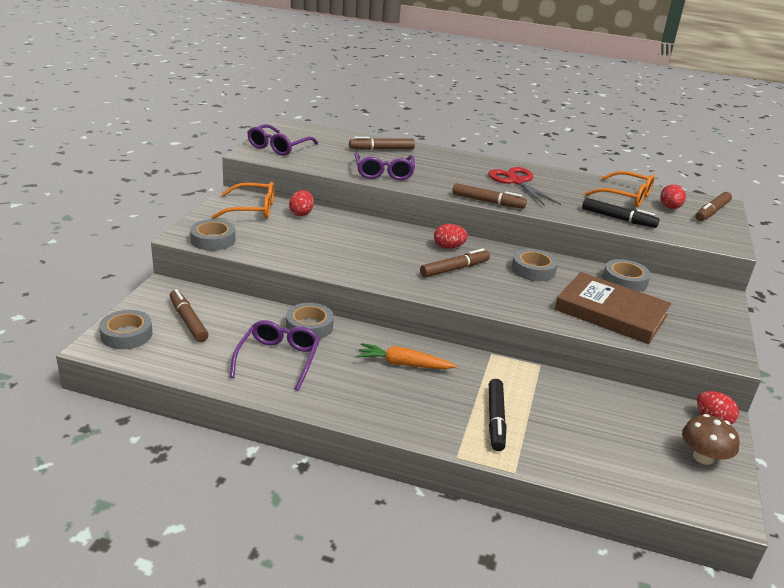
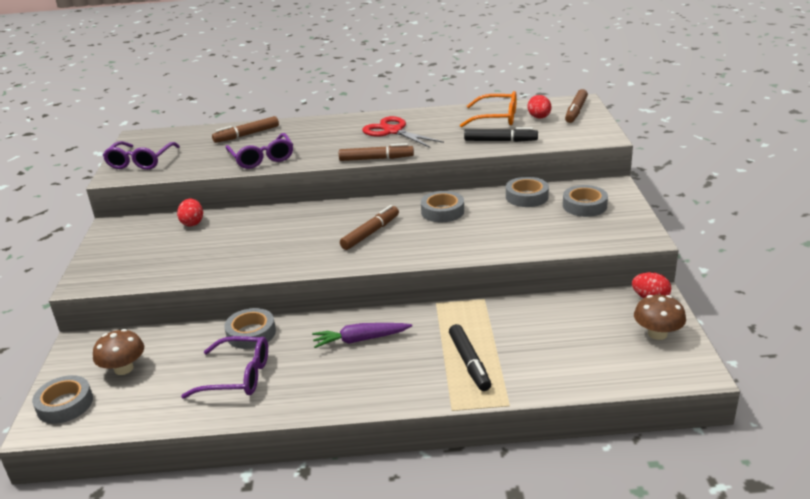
camera: 15 degrees left, 0 degrees up
(188, 321) = (124, 368): brown marker -> brown mushroom
(213, 240) = (115, 277): grey tape -> grey tape (584, 206)
(251, 209) = (138, 234): orange glasses -> none
(278, 359) = (237, 376): purple glasses -> purple glasses turned 105 degrees clockwise
(403, 364) = (360, 340): orange carrot -> purple carrot
(448, 247) = (354, 213): red egg -> none
(611, 313) = (529, 230): brown book -> none

